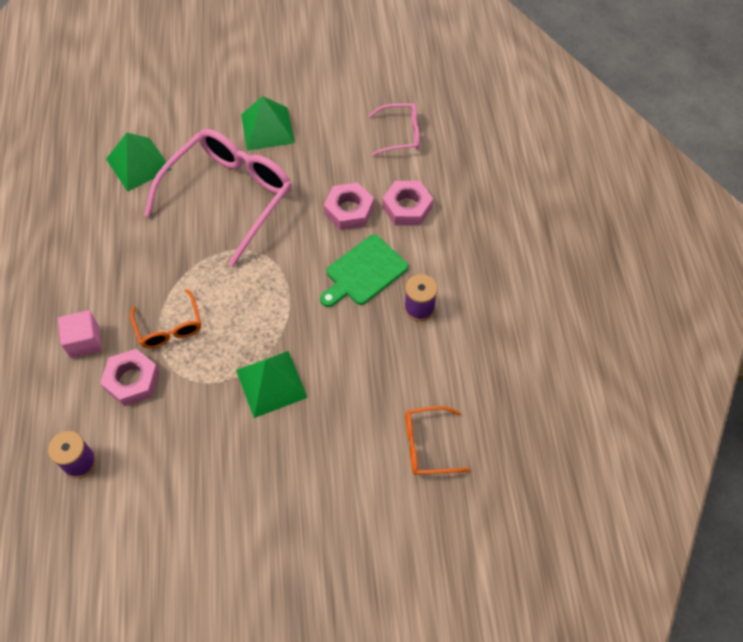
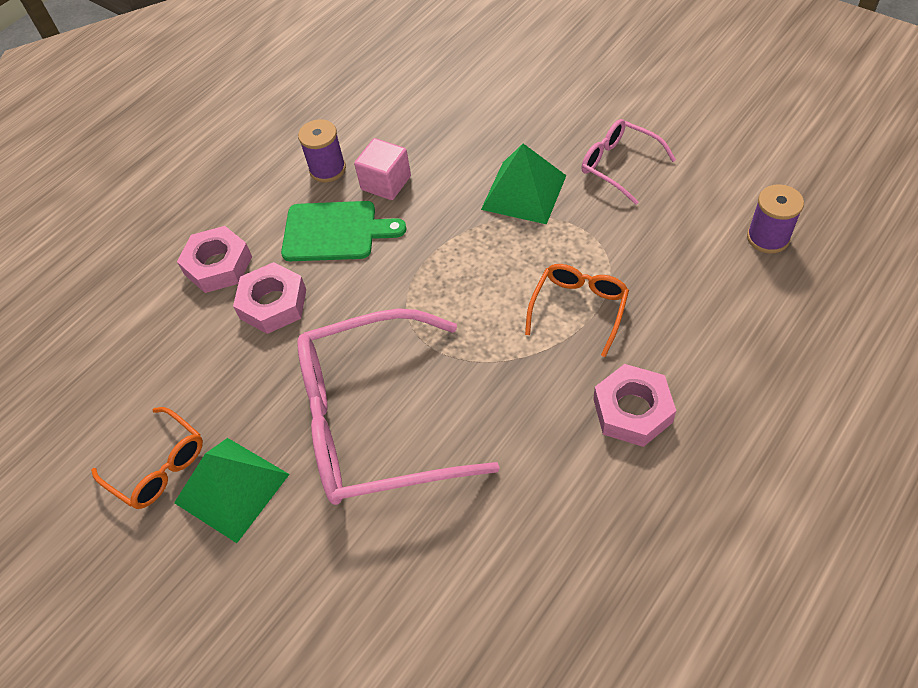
camera: 130 degrees left, 5 degrees down
(84, 341) = (688, 356): pink cube -> pink cube (386, 183)
(132, 380) = (661, 280): pink nut -> pink nut (632, 410)
(138, 164) = (440, 571): green pyramid -> none
(400, 134) = (114, 353): pink glasses -> pink glasses (619, 165)
(427, 445) = (444, 75): orange glasses -> orange glasses (158, 466)

